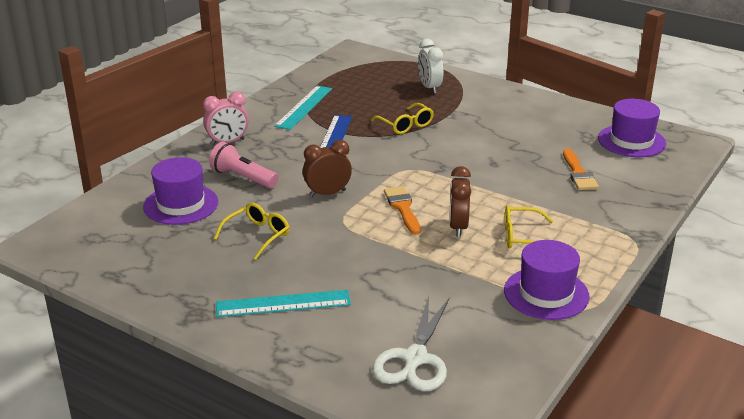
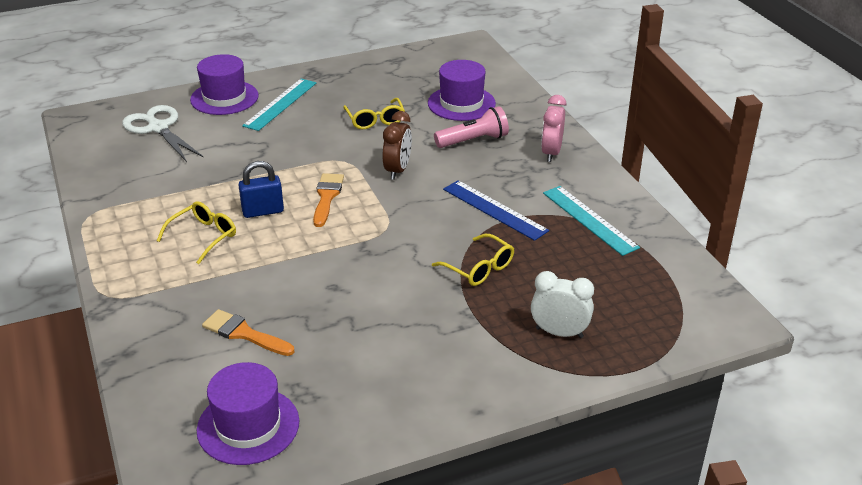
camera: 125 degrees right, 5 degrees up
(402, 208) = (327, 197): orange brush -> orange brush turned 105 degrees counterclockwise
(405, 125) = (479, 268): yellow glasses -> yellow glasses turned 135 degrees counterclockwise
(458, 227) = (263, 211): brown clock -> blue padlock
(546, 293) = (128, 209): purple hat -> purple hat (224, 98)

